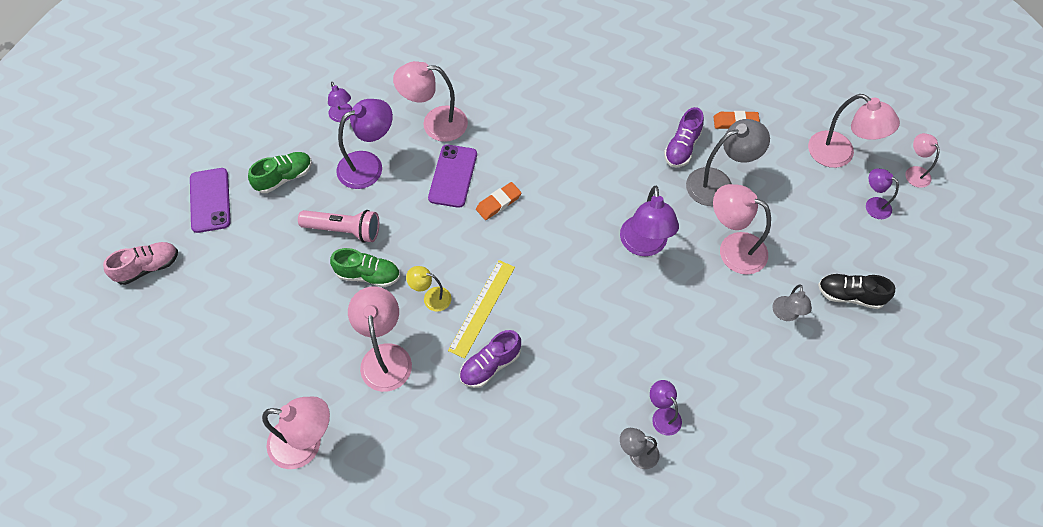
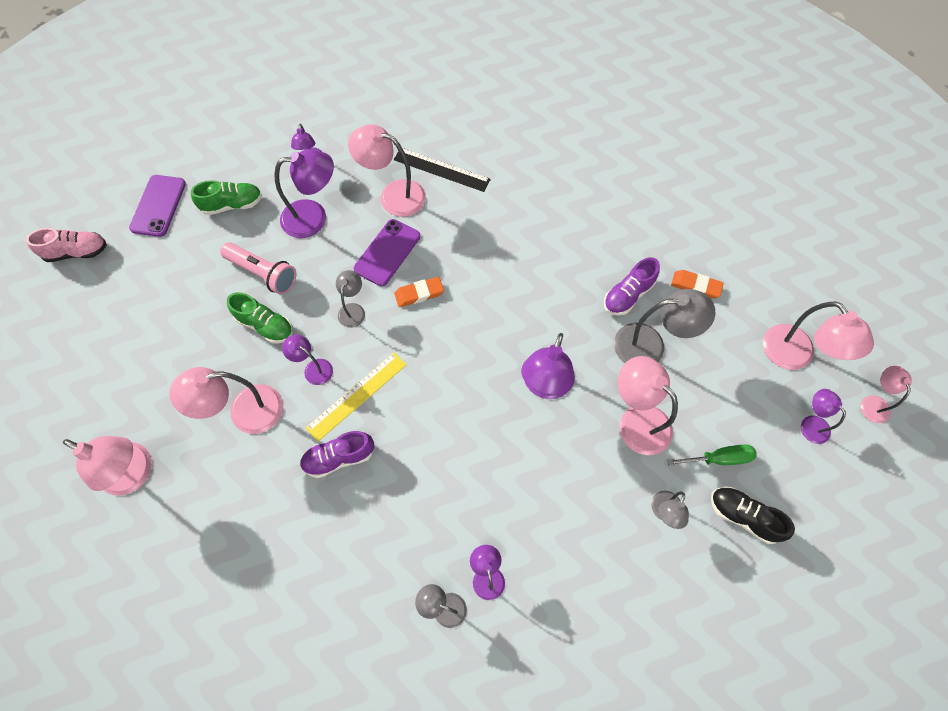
camera: 20 degrees right, 5 degrees up
(385, 356) = (245, 412): pink lamp -> pink lamp turned 120 degrees counterclockwise
(431, 297) = (313, 368): yellow lamp -> purple lamp
(444, 235) = (353, 310): none -> grey lamp
(469, 88) = (441, 169): none -> black ruler
(812, 257) = (719, 458): none -> green screwdriver

